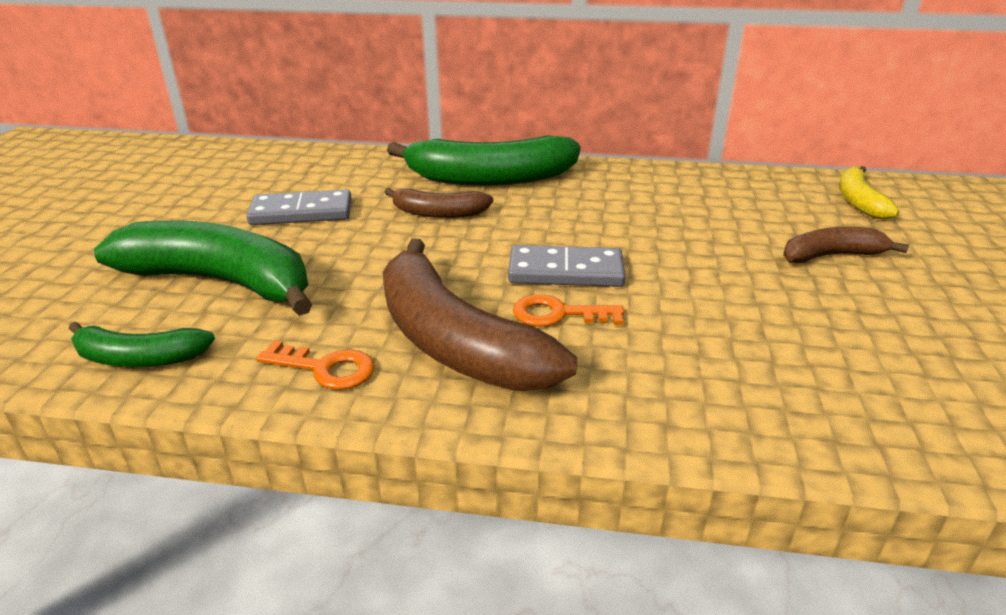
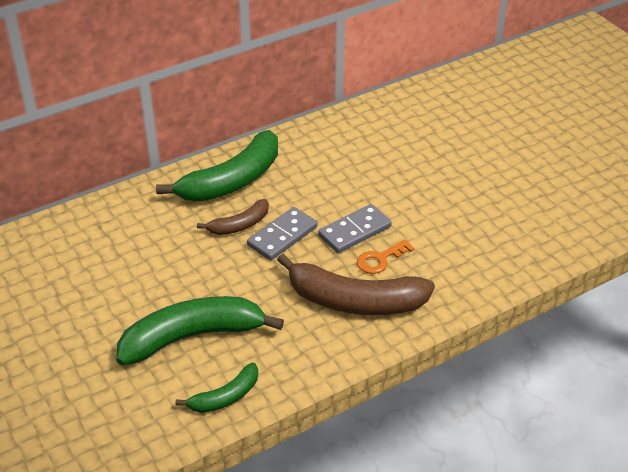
camera: 40 degrees left, 10 degrees up
(301, 212) = (158, 267): grey domino -> grey domino (282, 236)
(326, 368) = (318, 348): orange key -> none
(831, 256) = (460, 154): brown banana -> none
(859, 201) = (441, 103): yellow banana -> none

